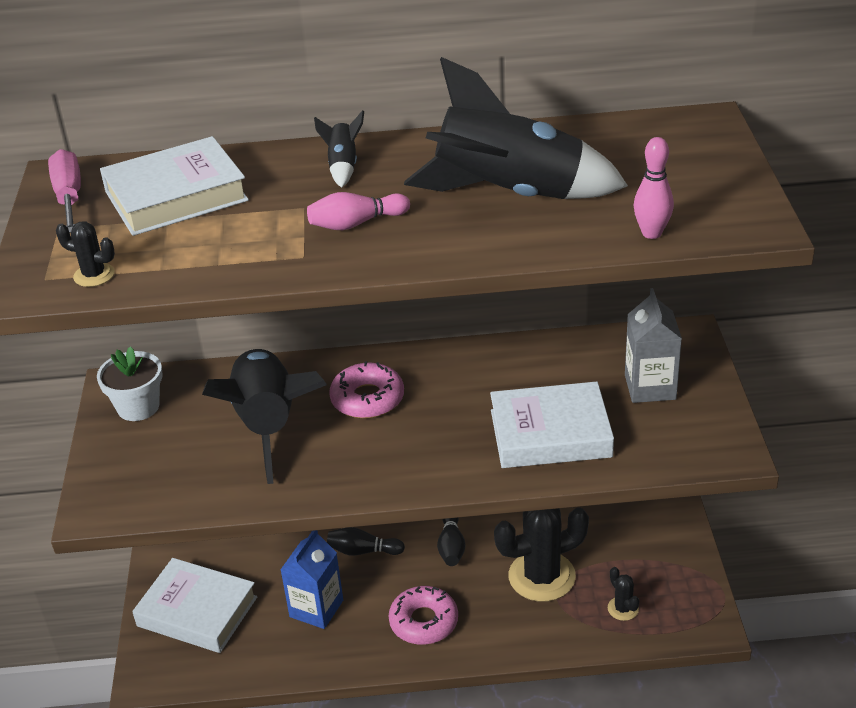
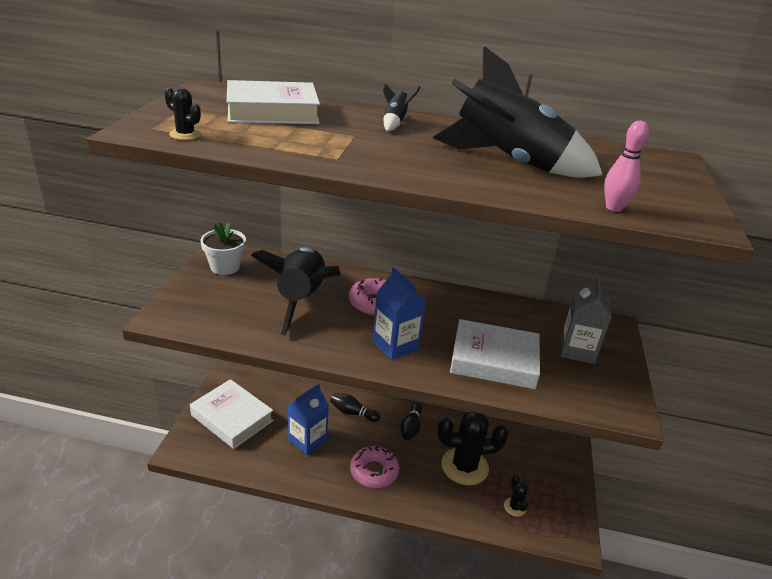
camera: 10 degrees right, 5 degrees down
(69, 197) = (203, 97): pink screwdriver -> none
(356, 223) = (386, 151): pink bowling pin -> none
(419, 452) = (395, 345): none -> blue carton

